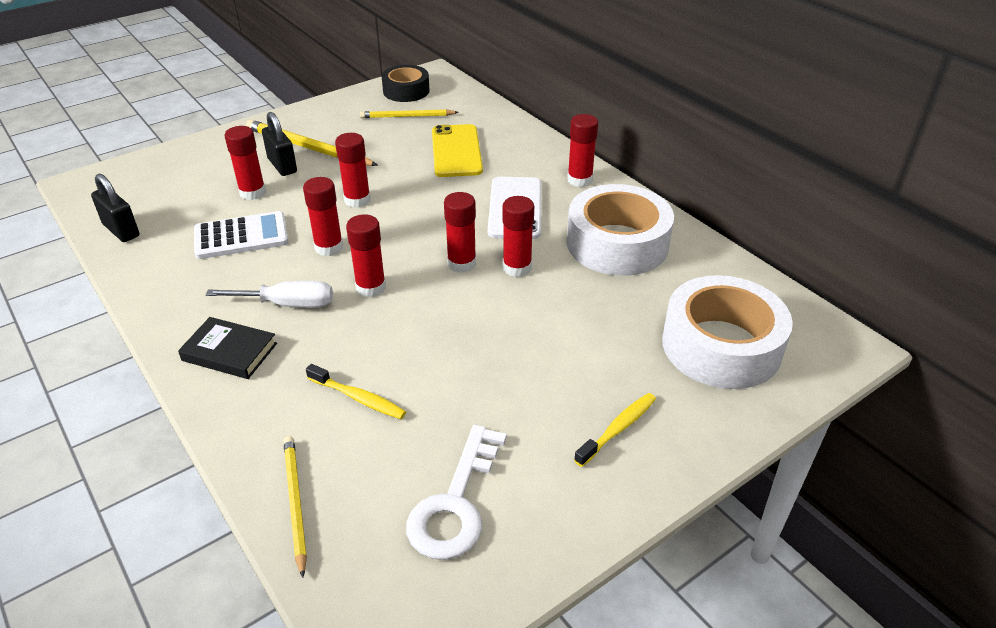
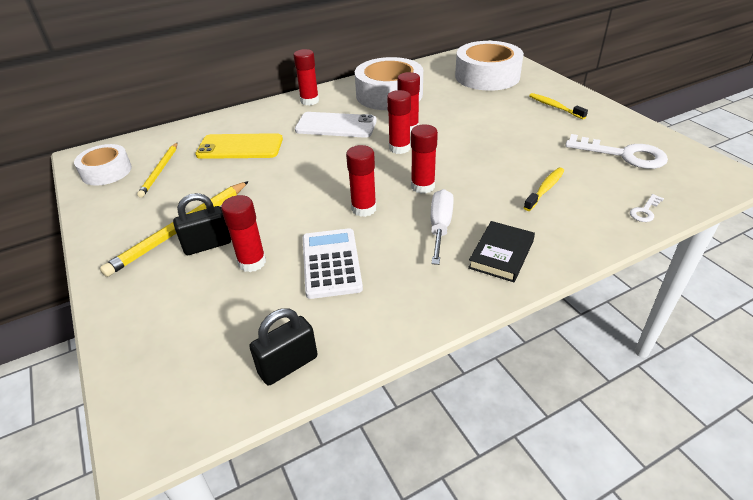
camera: 80 degrees left, 0 degrees up
(295, 503) = (645, 211): yellow pencil -> white key
(357, 200) = (295, 196): red glue stick -> none
(406, 91) = (106, 171): black tape -> white tape

